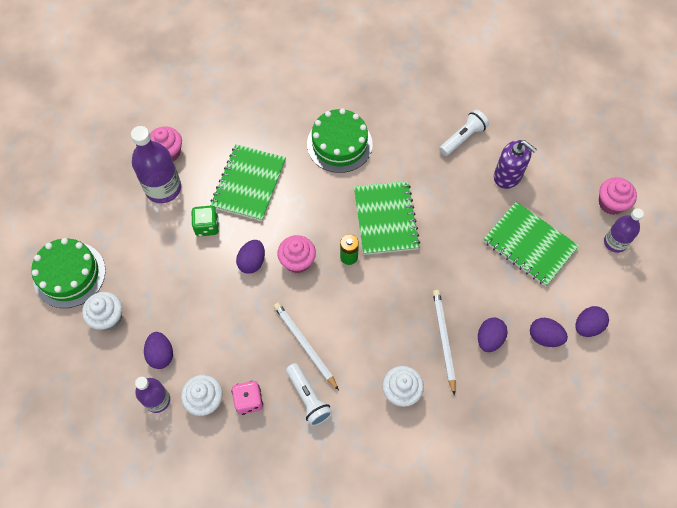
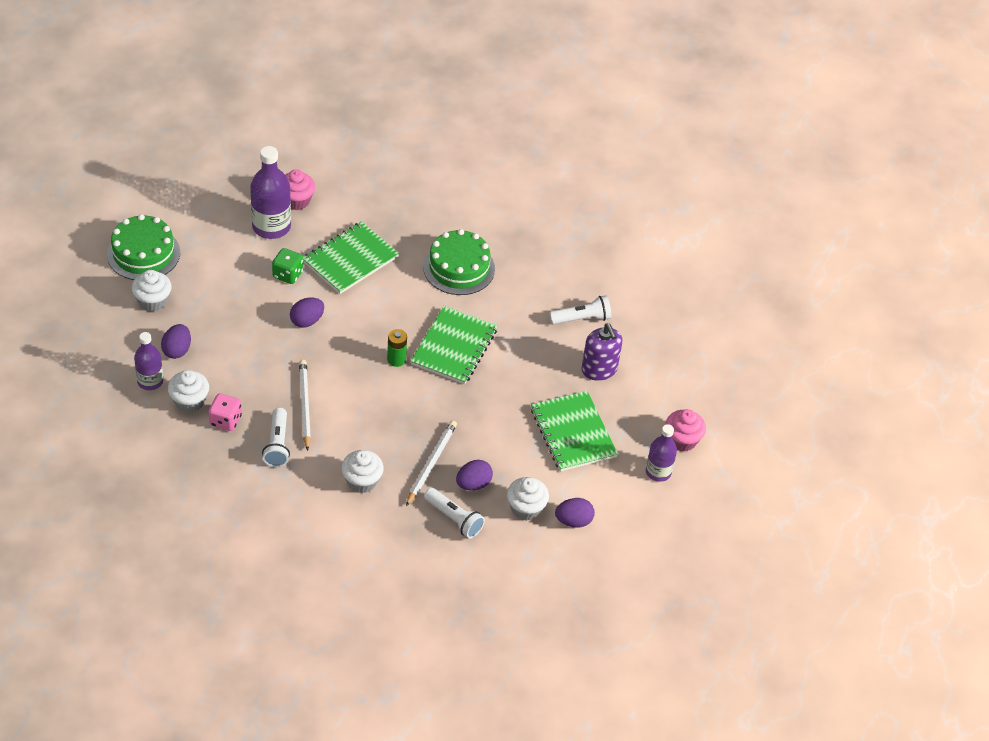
camera: 25 degrees right, 15 degrees down
(297, 261) = (347, 340): pink cupcake -> none
(497, 382) = (454, 519): none -> white flashlight
(544, 337) = (526, 508): purple egg -> white cupcake

